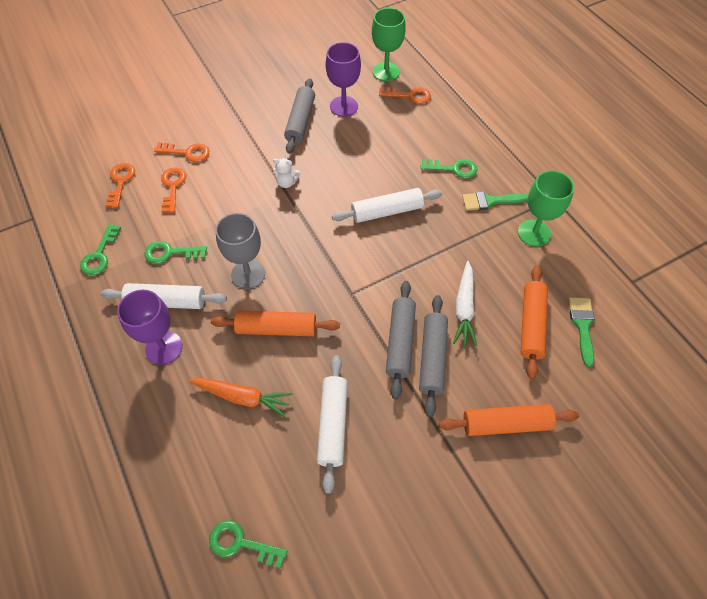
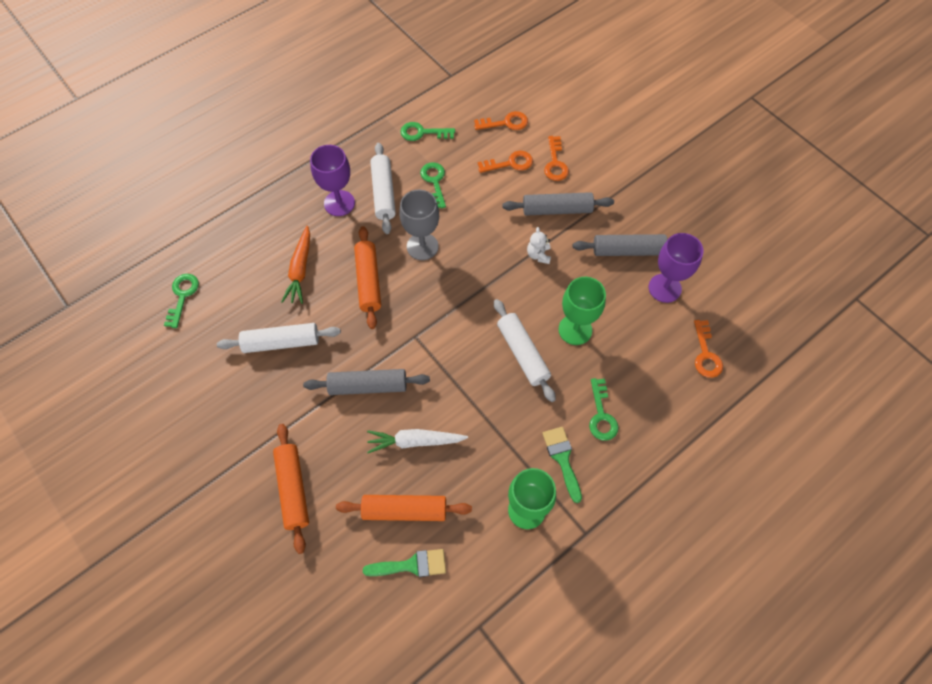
camera: 80 degrees right, 5 degrees up
(386, 72) = (738, 323): green goblet -> green goblet (575, 330)
(432, 358) = (354, 417): grey rolling pin -> grey rolling pin (557, 210)

